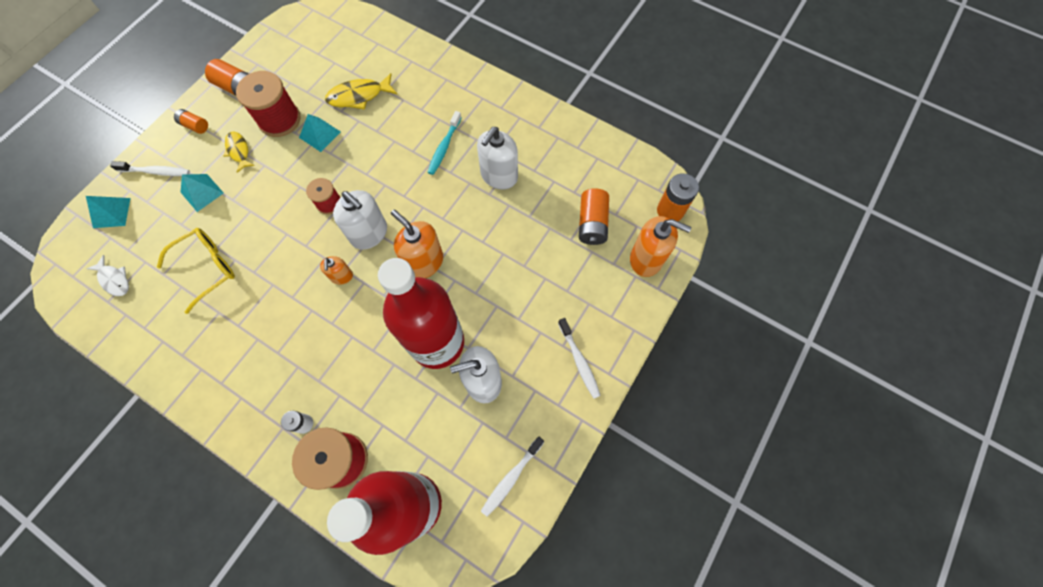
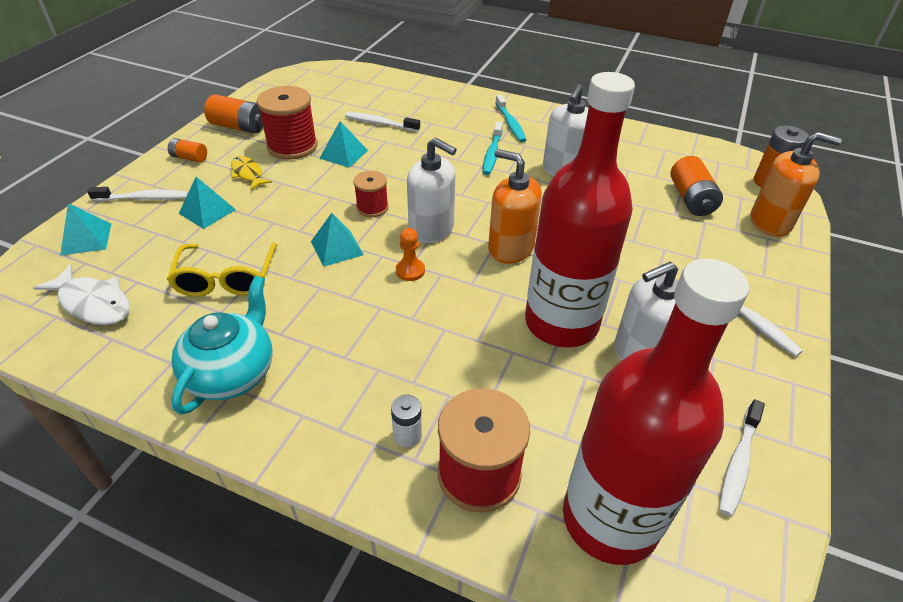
camera: 10 degrees left, 25 degrees down
(114, 280) = (93, 303): white fish -> white fish, size x1.51
(200, 356) = (232, 373): none -> turquoise teapot
(207, 268) = (226, 279): yellow glasses -> yellow glasses turned 135 degrees clockwise
(292, 245) = (337, 248): none -> turquoise pyramid
(341, 276) = (410, 271): orange soap dispenser -> orange pawn
(359, 96) = (380, 123): yellow fish -> white toothbrush
(472, 108) = (510, 124): none -> turquoise toothbrush

